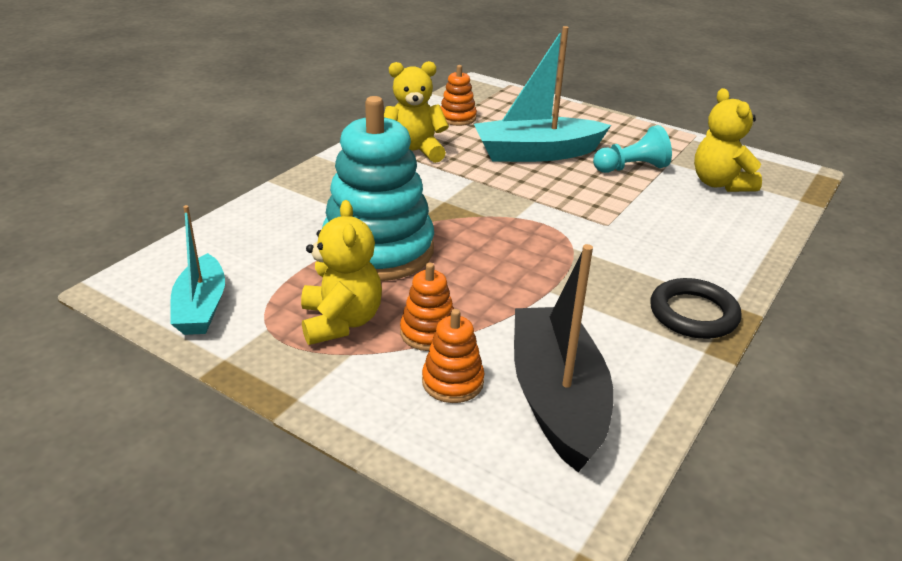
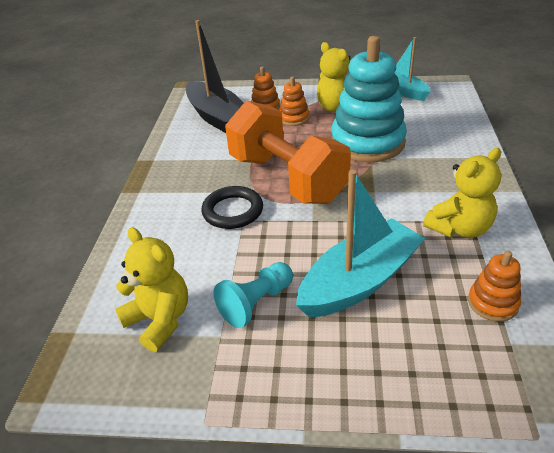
camera: 155 degrees right, 5 degrees up
(525, 247) = (287, 179): none -> orange dumbbell
(693, 314) = (163, 177): black ring -> black ring (233, 211)

